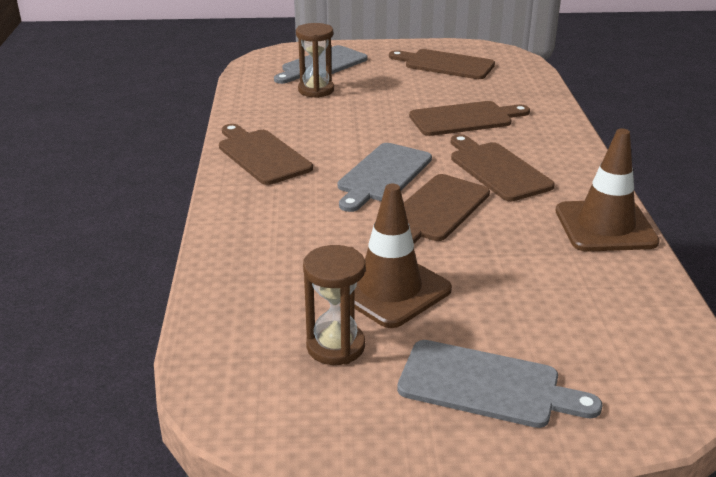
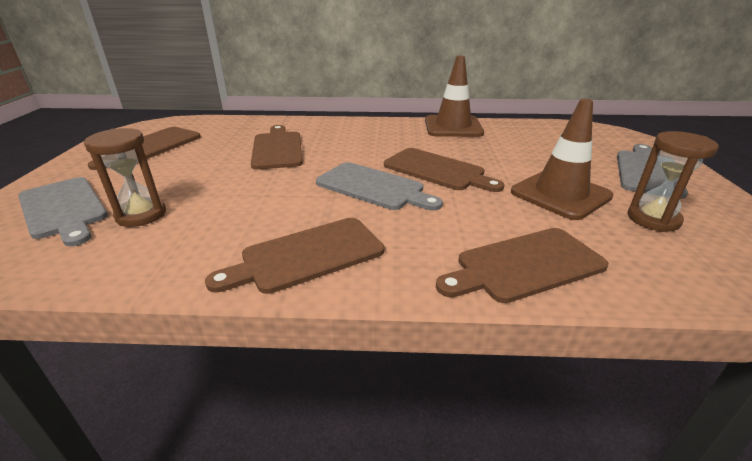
camera: 85 degrees left, 0 degrees up
(497, 169) = (372, 146): brown cutting board -> brown cutting board (524, 265)

